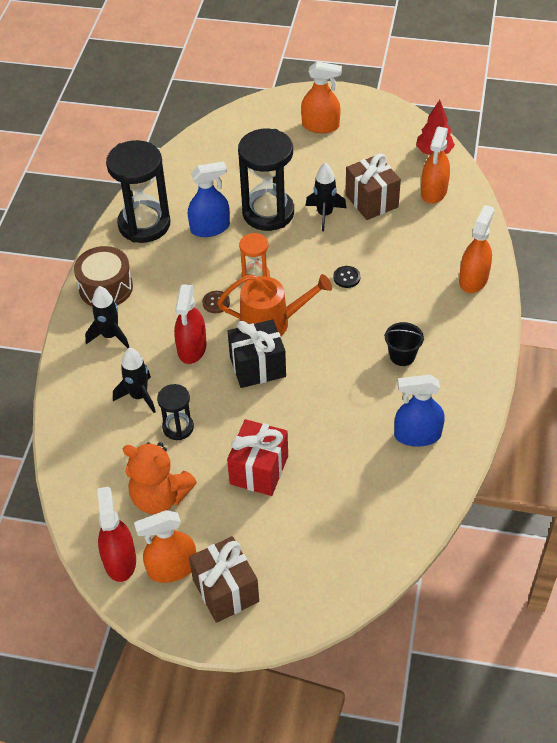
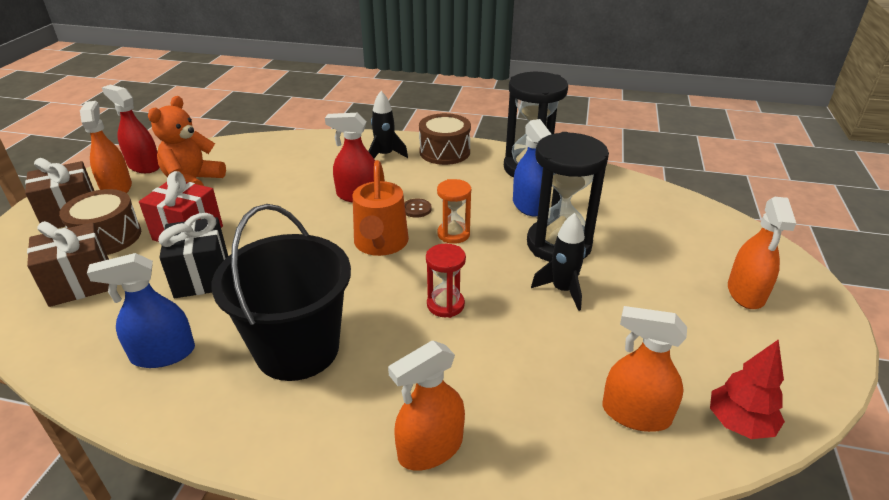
camera: 90 degrees right, 15 degrees down
(120, 560) = (144, 166): red spray bottle -> red spray bottle turned 135 degrees counterclockwise
(139, 396) = (309, 170): black rocket -> none
(178, 427) = (264, 189): black hourglass -> none
(257, 367) = (320, 234): black gift -> black gift (202, 276)
(267, 537) = (107, 237): none -> brown drum
(346, 277) = (445, 305): black button -> red hourglass
(371, 201) = (597, 337): brown gift -> brown gift (80, 283)
(402, 356) = (297, 349): black bucket -> black bucket, size x2.38
(417, 435) = (163, 354): blue spray bottle -> blue spray bottle turned 105 degrees counterclockwise
(473, 279) = (430, 448): orange spray bottle -> orange spray bottle turned 120 degrees clockwise

